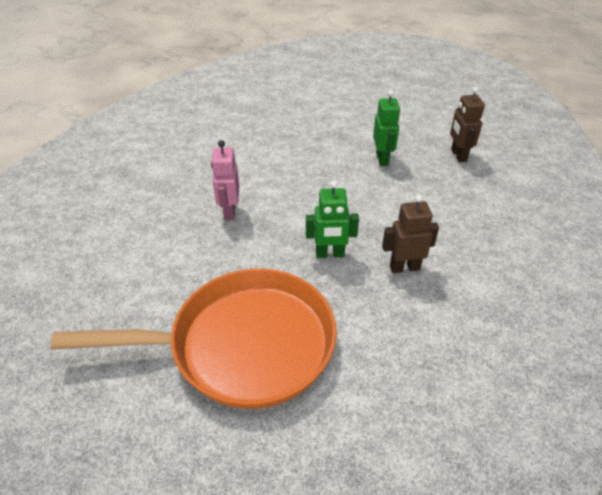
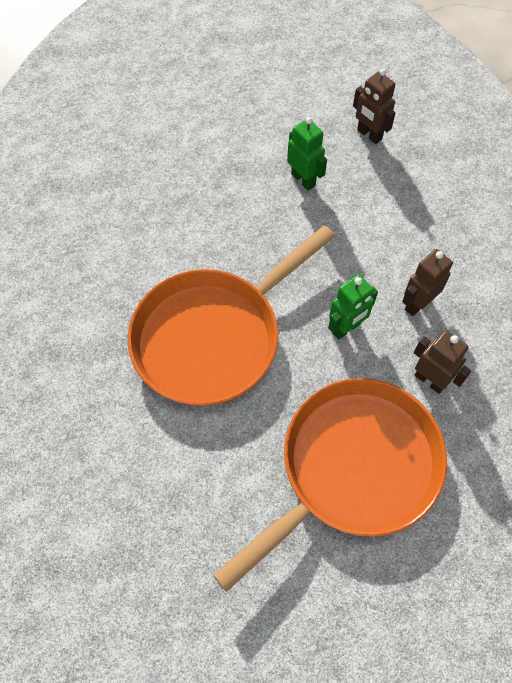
camera: 35 degrees left, 20 degrees up
(229, 212) = (214, 336): pink robot -> orange pan
(367, 322) = (430, 380): none -> brown robot

